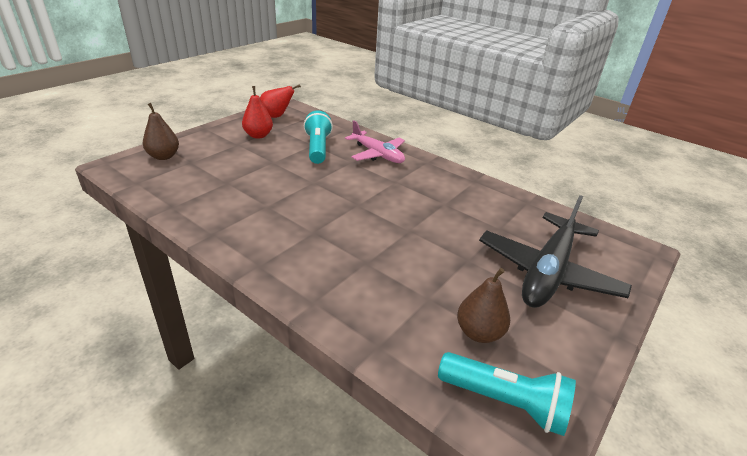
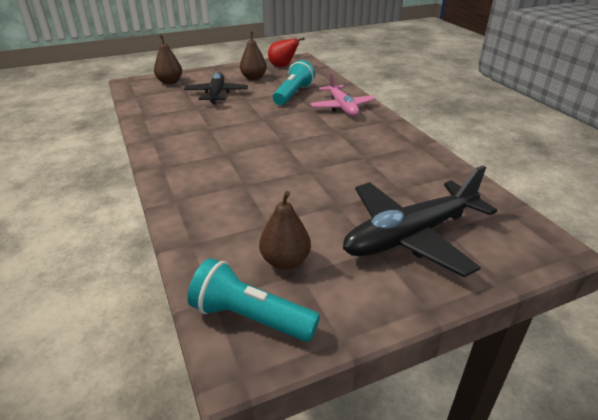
camera: 30 degrees right, 0 degrees up
(236, 162) = (216, 94): none -> black plane
(258, 135) = (253, 78): red pear -> brown pear
(505, 402) = (250, 317): turquoise flashlight -> turquoise flashlight turned 150 degrees clockwise

